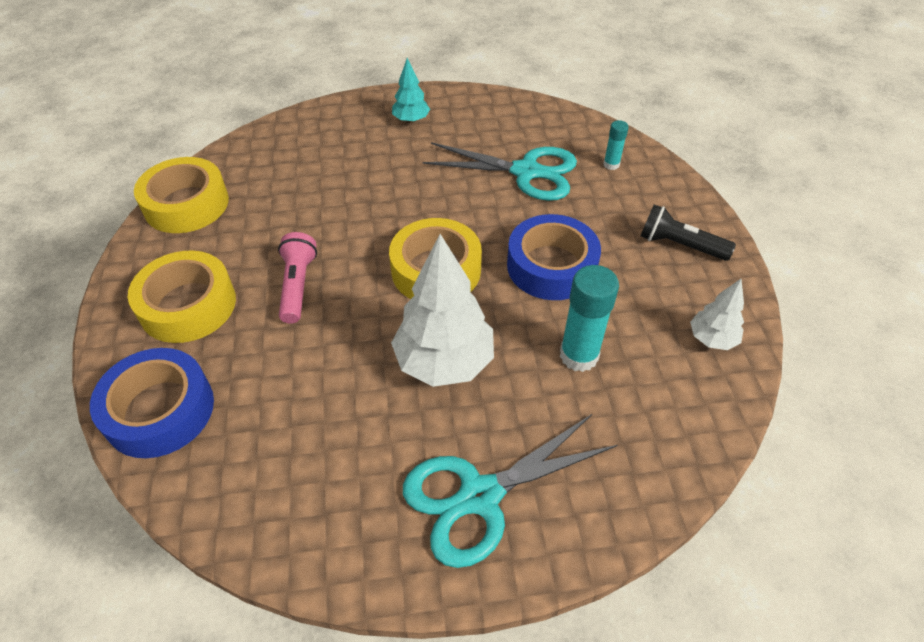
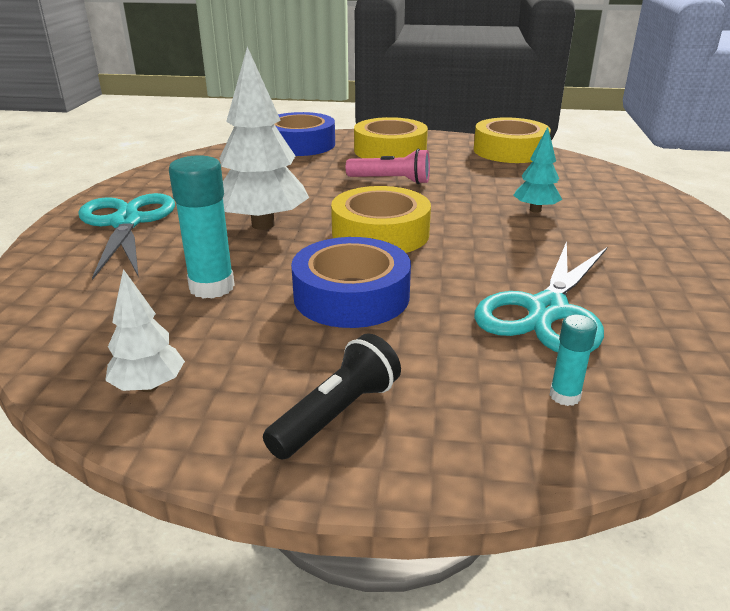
camera: 105 degrees right, 20 degrees down
(411, 120) = (666, 248): turquoise tree -> turquoise tree (535, 210)

